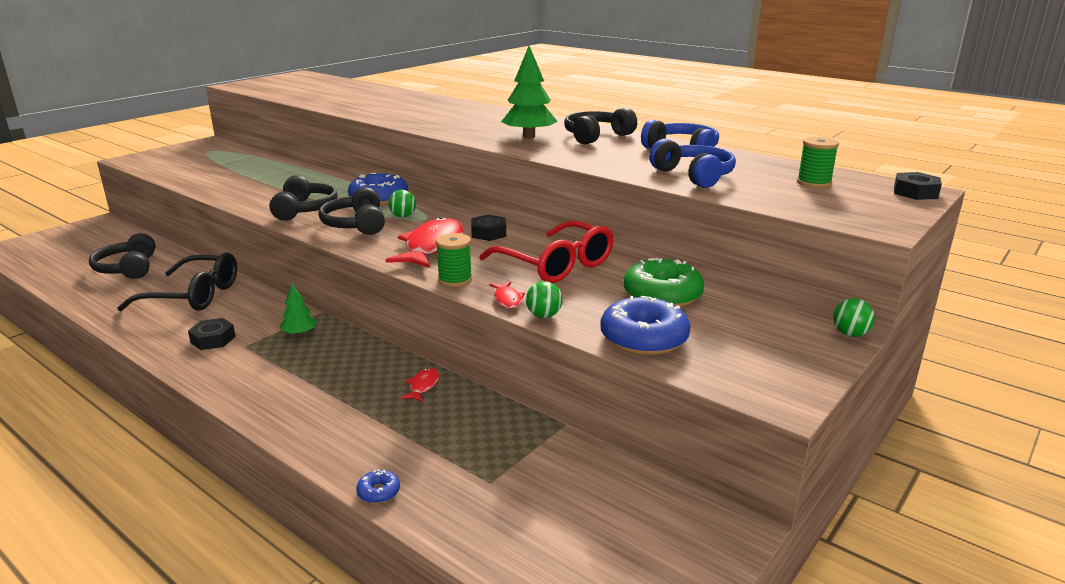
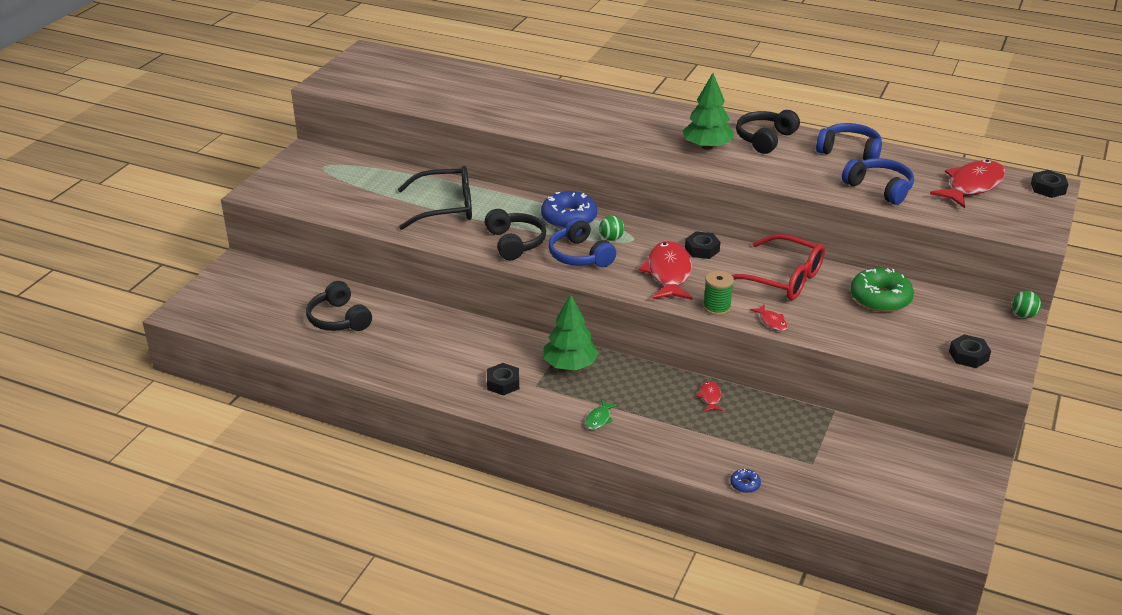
camera: 15 degrees left, 10 degrees up
(194, 296) = (437, 341): black glasses -> black glasses (446, 207)
(275, 388) = (599, 419): none -> green fish
(299, 333) = (570, 365): green tree -> green tree, size x1.79
(356, 224) = (579, 255): black headphones -> blue headphones
(544, 315) = (809, 333): green ball -> none
(644, 338) = (890, 342): blue donut -> none
(745, 367) = (968, 356): none -> black nut
(814, 183) = (972, 186): green spool -> red fish

